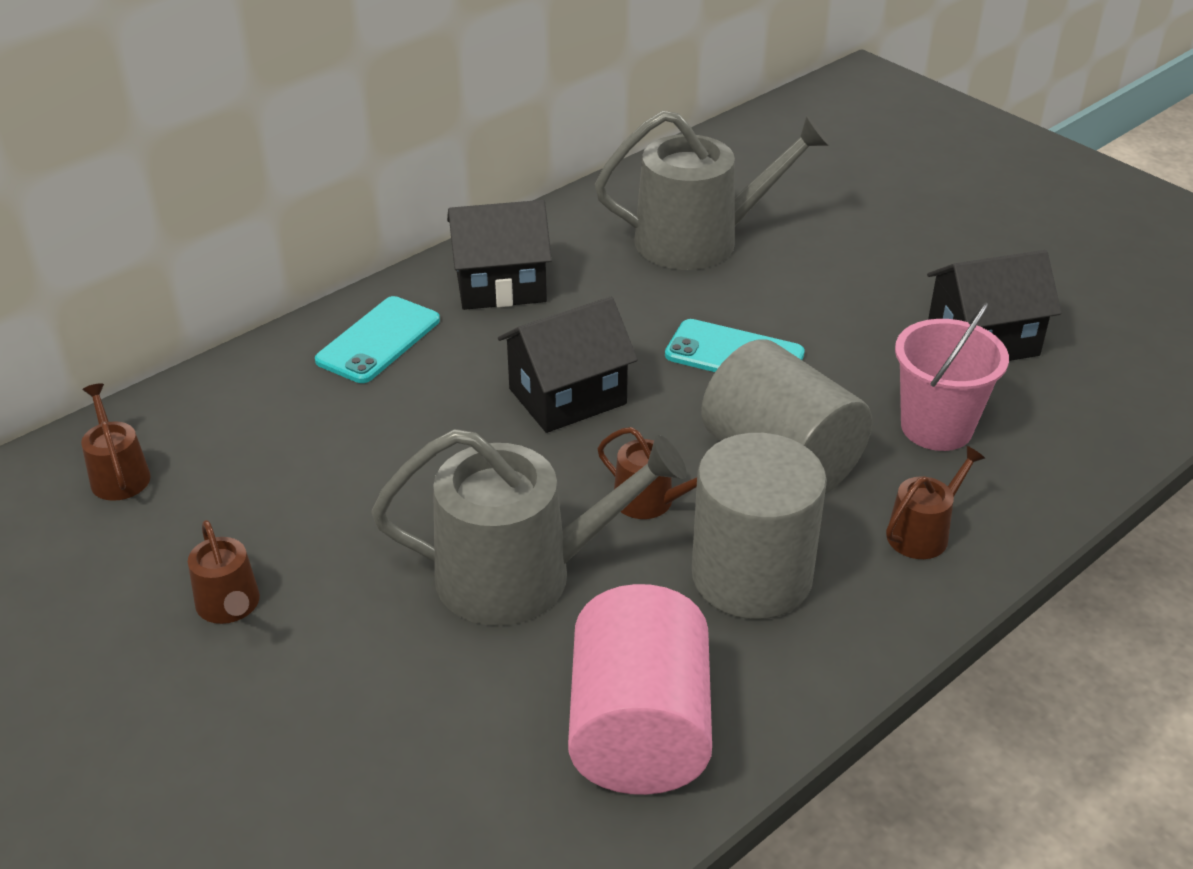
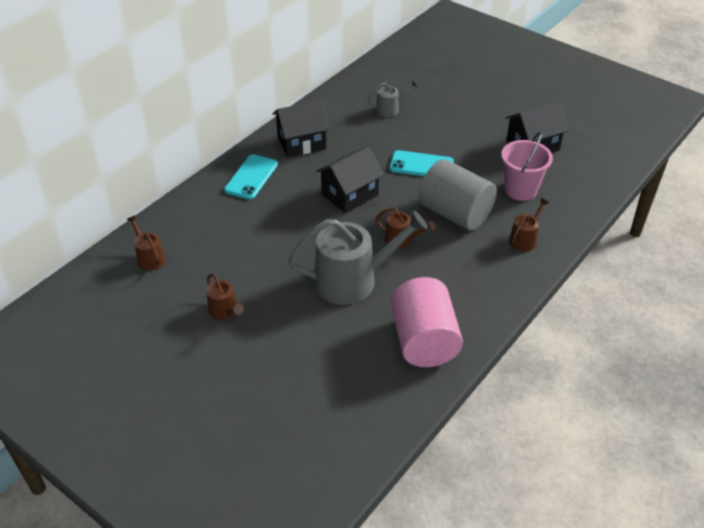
camera: 10 degrees left, 5 degrees up
(699, 240) = (390, 109): grey watering can -> grey watering can, size x0.47
(751, 576) = (455, 268): grey cylinder -> none

